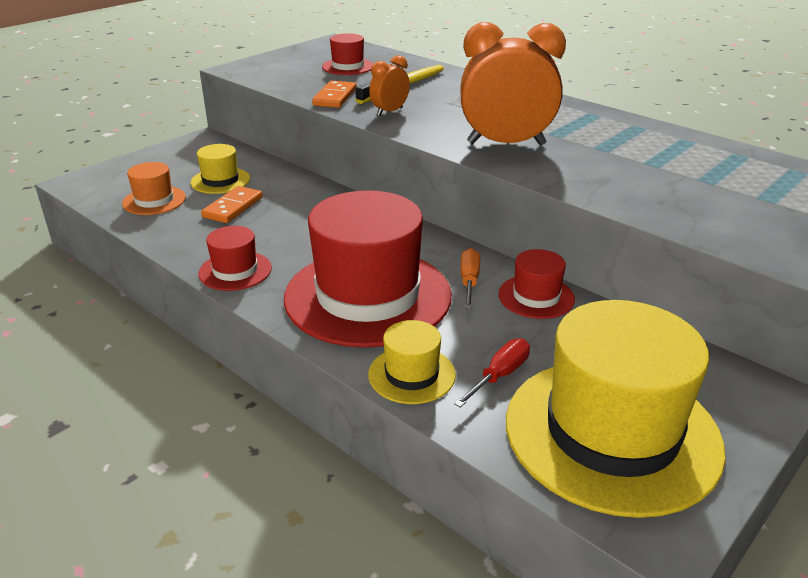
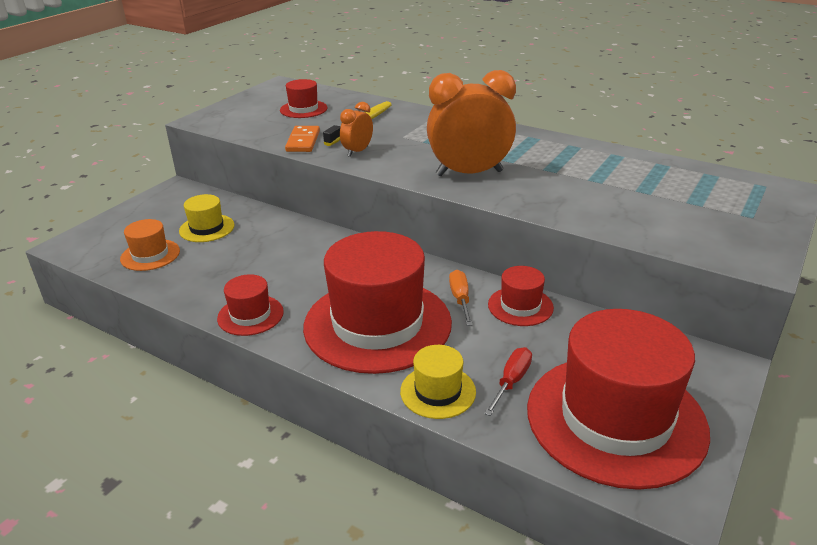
camera: 10 degrees left, 0 degrees up
(233, 207) = (227, 253): orange domino -> none
(611, 433) = (615, 419): yellow hat -> red hat

